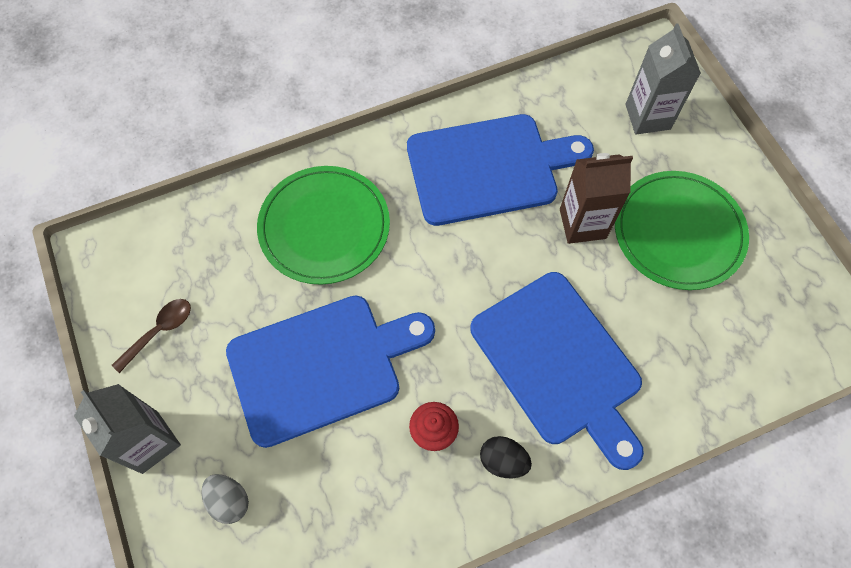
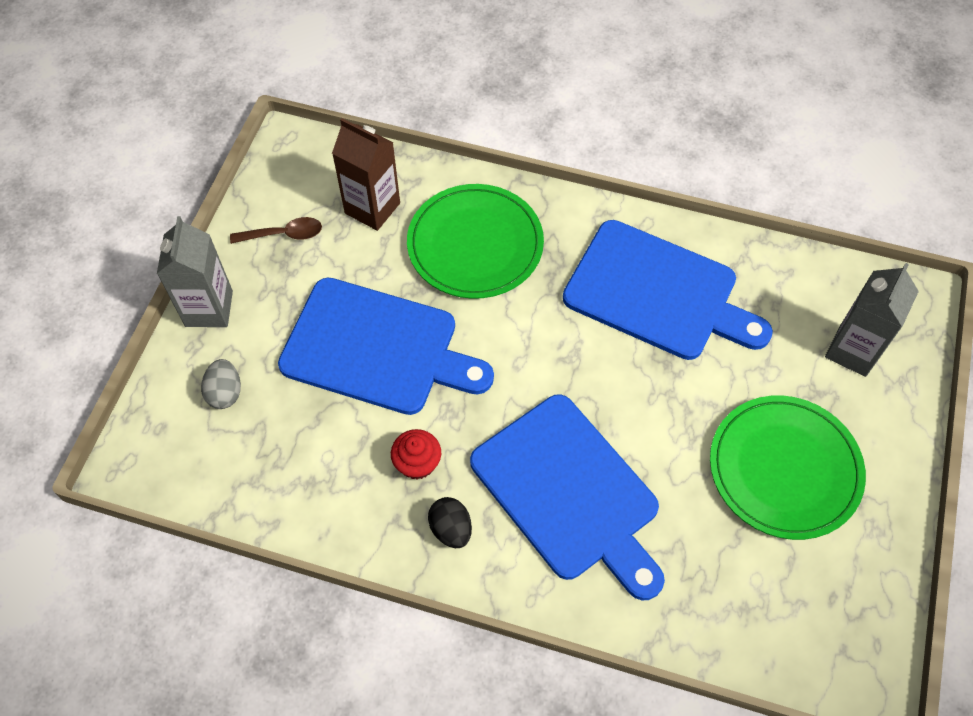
camera: 40 degrees right, 5 degrees down
(559, 363) = (569, 492): blue cutting board -> blue cutting board turned 45 degrees counterclockwise
(582, 224) = (699, 397): brown carton -> brown carton (372, 208)

